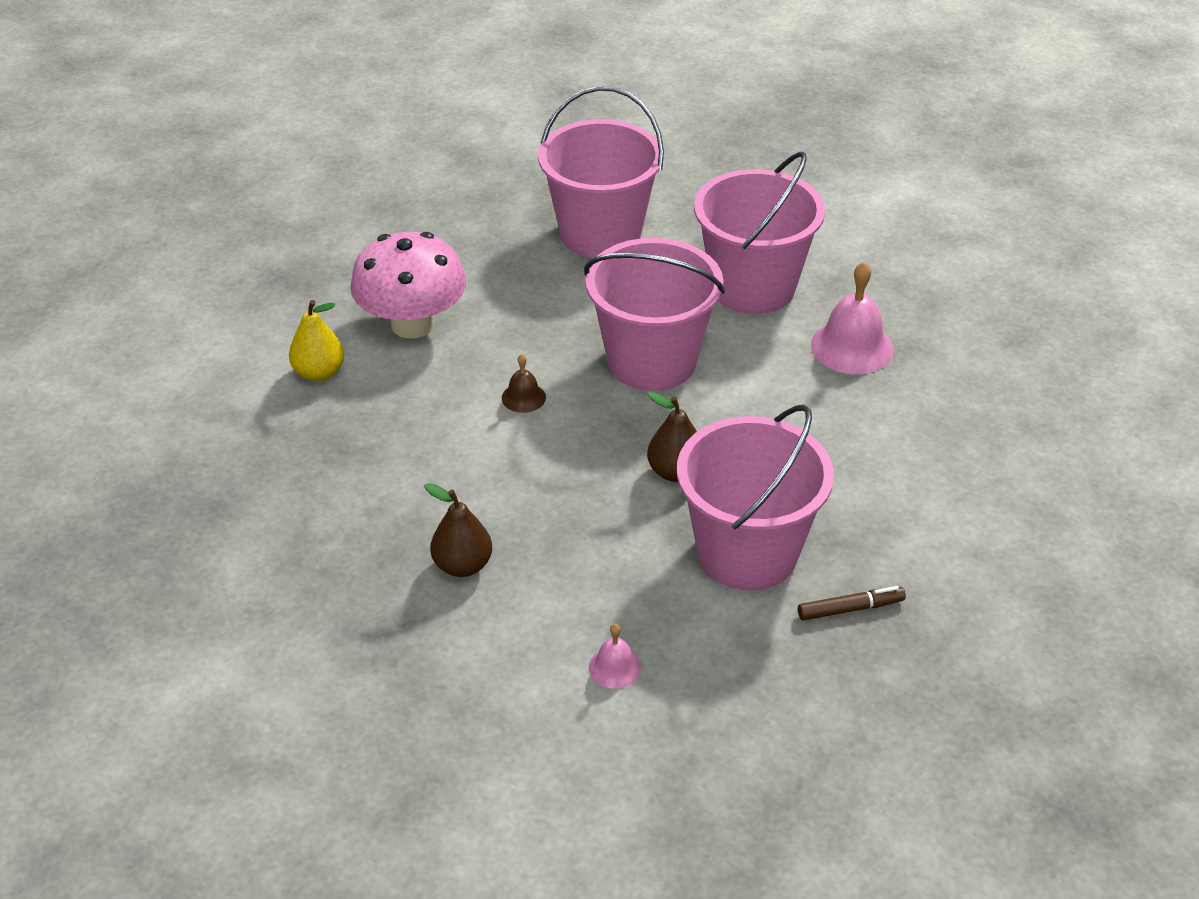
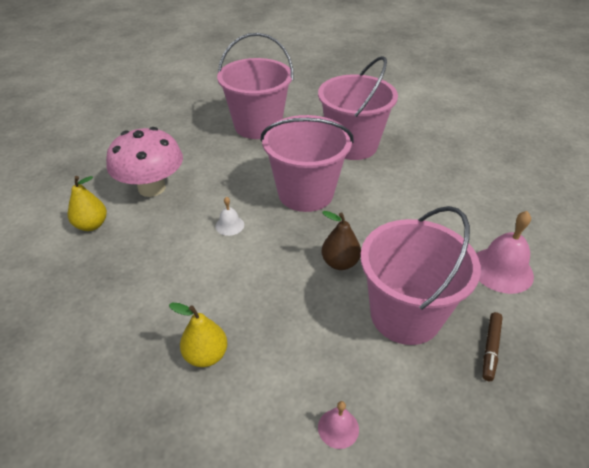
camera: 10 degrees left, 0 degrees up
(462, 565) = (206, 355): brown pear -> yellow pear
(523, 397) = (229, 225): brown bell -> white bell
(850, 609) = (490, 348): brown marker -> brown marker turned 135 degrees clockwise
(852, 347) = (421, 172): pink bell -> pink bell (501, 270)

